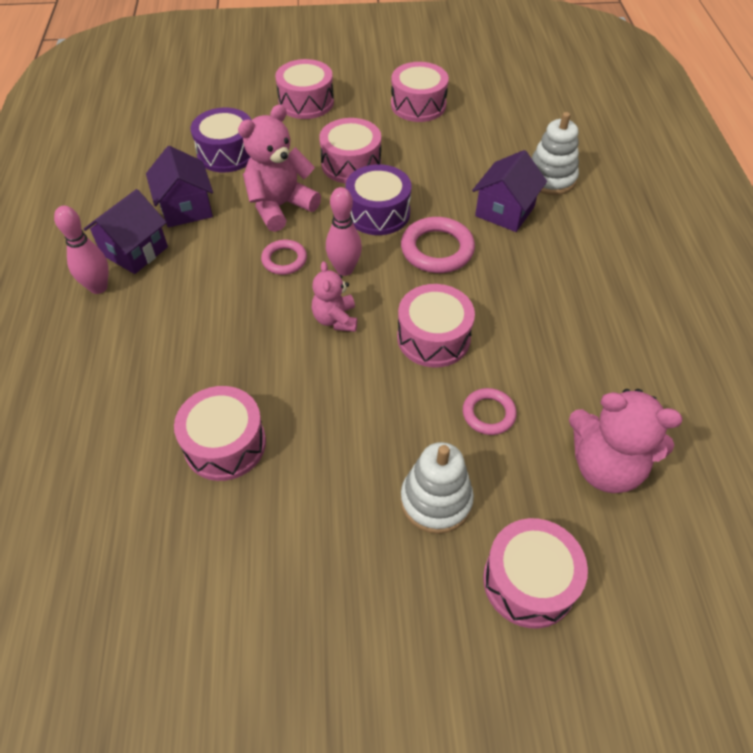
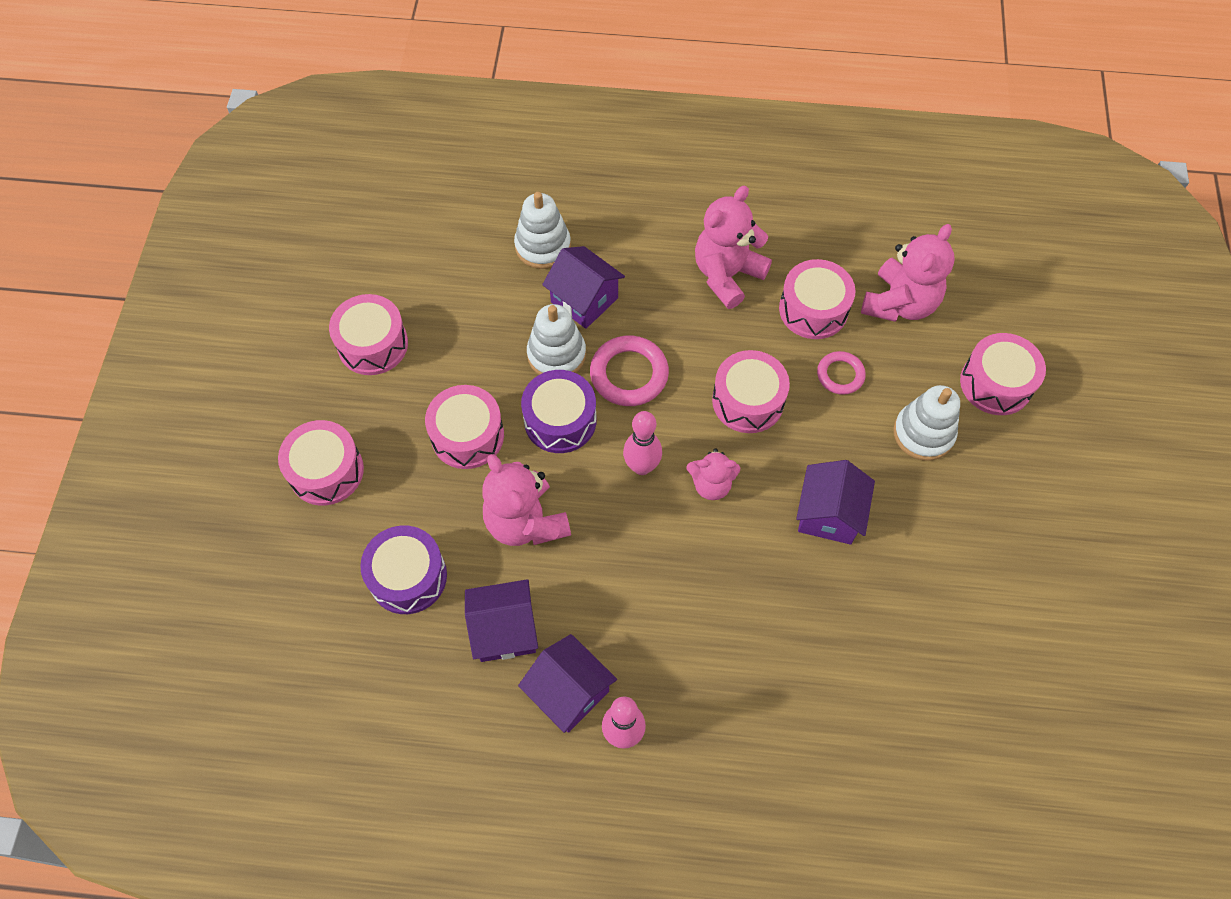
camera: 80 degrees left, 10 degrees up
(225, 444) = (853, 601): pink drum -> pink drum (813, 309)
(284, 260) = (616, 525): pink ring -> none
(319, 416) = (828, 514): none -> purple house
(442, 202) = (556, 355): none -> white stacking toy
(576, 307) = (727, 275): none -> pink teddy bear

